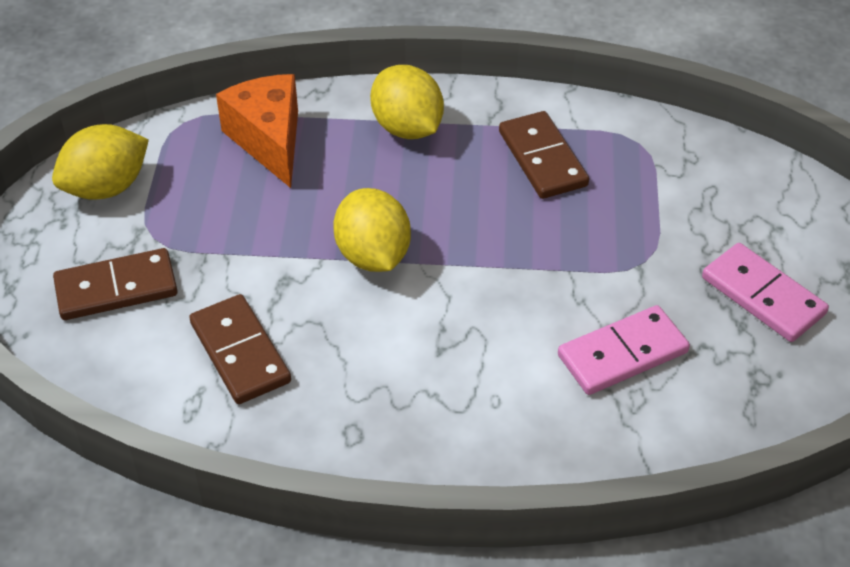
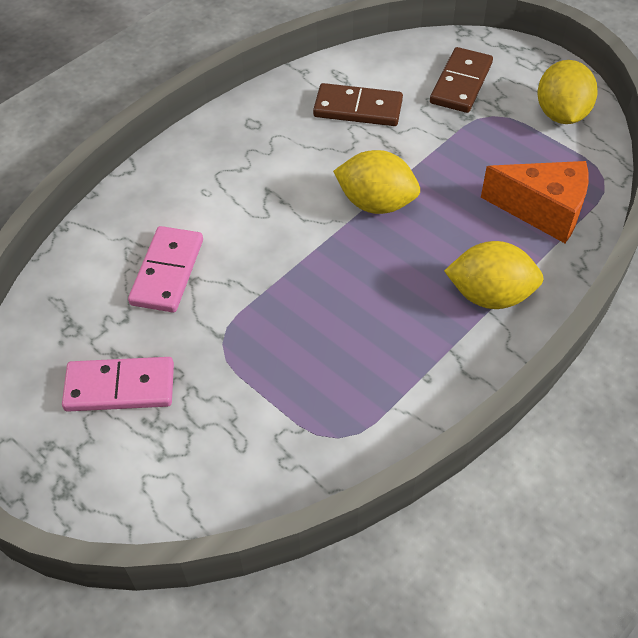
camera: 130 degrees right, 5 degrees up
(542, 159) = (379, 356): brown domino -> none

